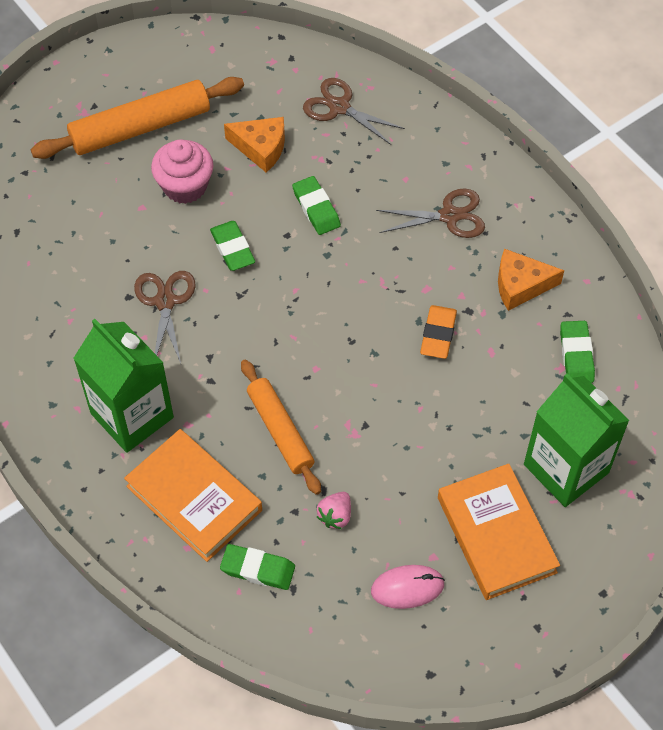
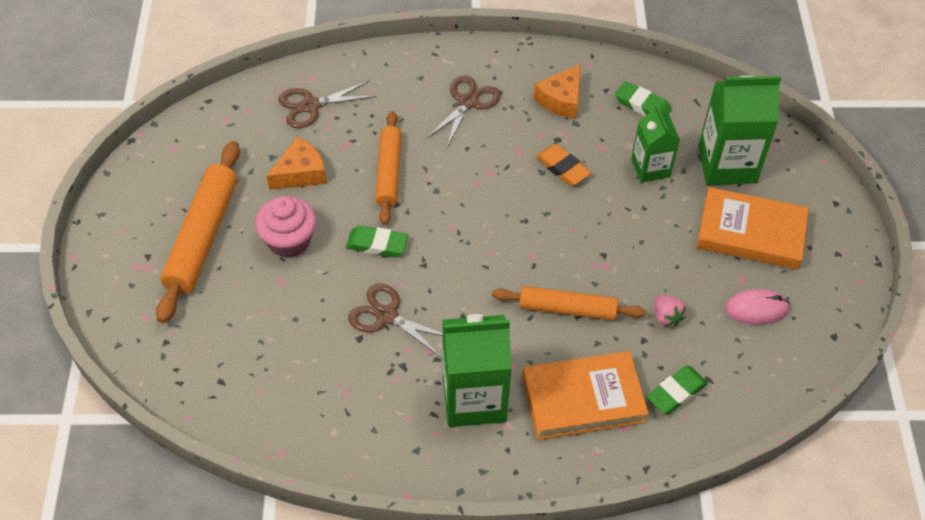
camera: 55 degrees left, 5 degrees down
(316, 208) = (389, 172): green eraser -> orange rolling pin
(407, 588) = (756, 309): pink mouse -> pink mouse turned 60 degrees clockwise
(502, 406) = (650, 168): none -> green carton

